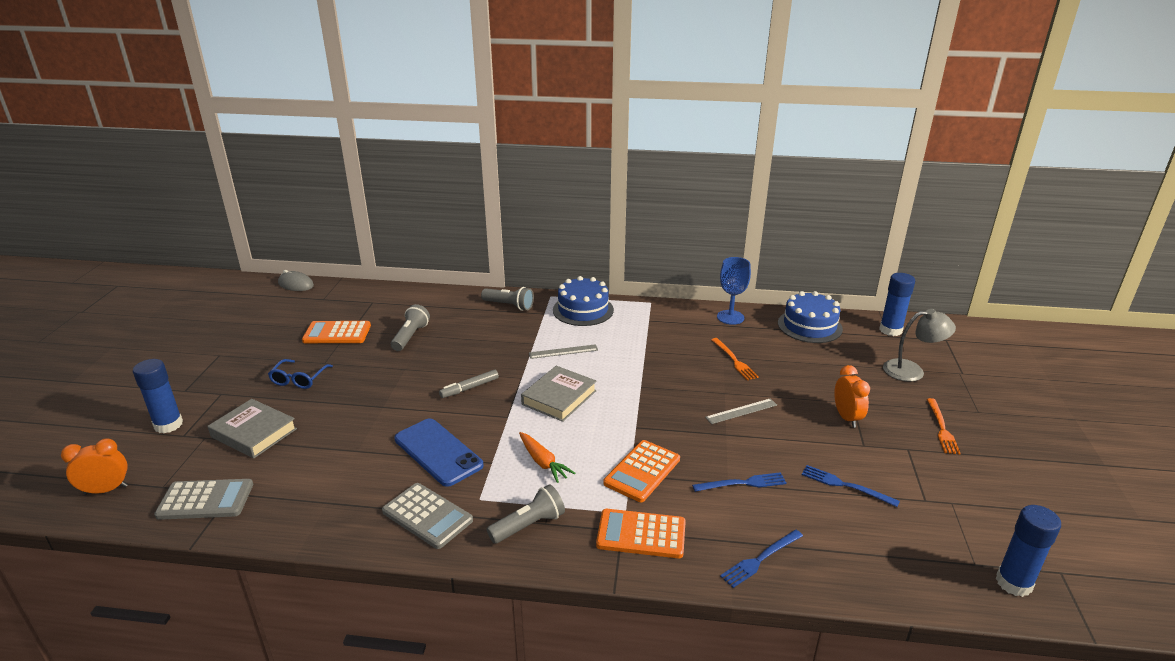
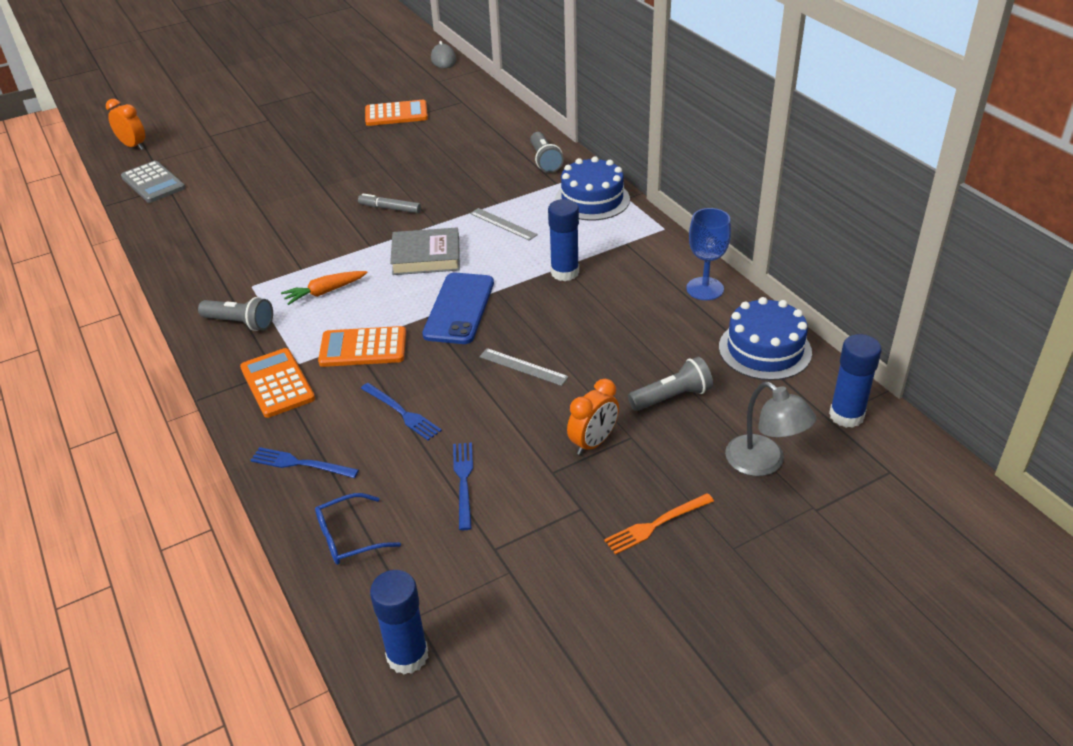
camera: 55 degrees right, 10 degrees up
(168, 425) = (215, 124): blue glue stick -> blue glue stick (564, 272)
(254, 433) = (237, 157): grey book -> none
(299, 379) = (317, 135): blue glasses -> blue glasses (349, 537)
(337, 333) = (396, 114): orange calculator -> orange calculator turned 120 degrees clockwise
(410, 336) = (432, 145): grey flashlight -> grey flashlight (672, 397)
(427, 516) = (211, 273): grey calculator -> none
(438, 452) = (289, 239): blue phone -> blue phone (459, 308)
(543, 462) = (325, 292): orange carrot -> orange carrot turned 45 degrees clockwise
(734, 360) = (615, 326): orange fork -> none

